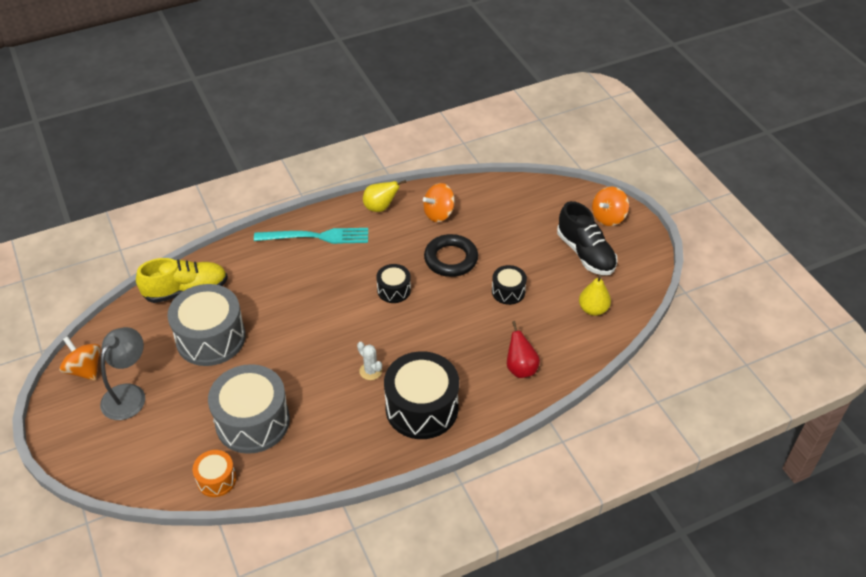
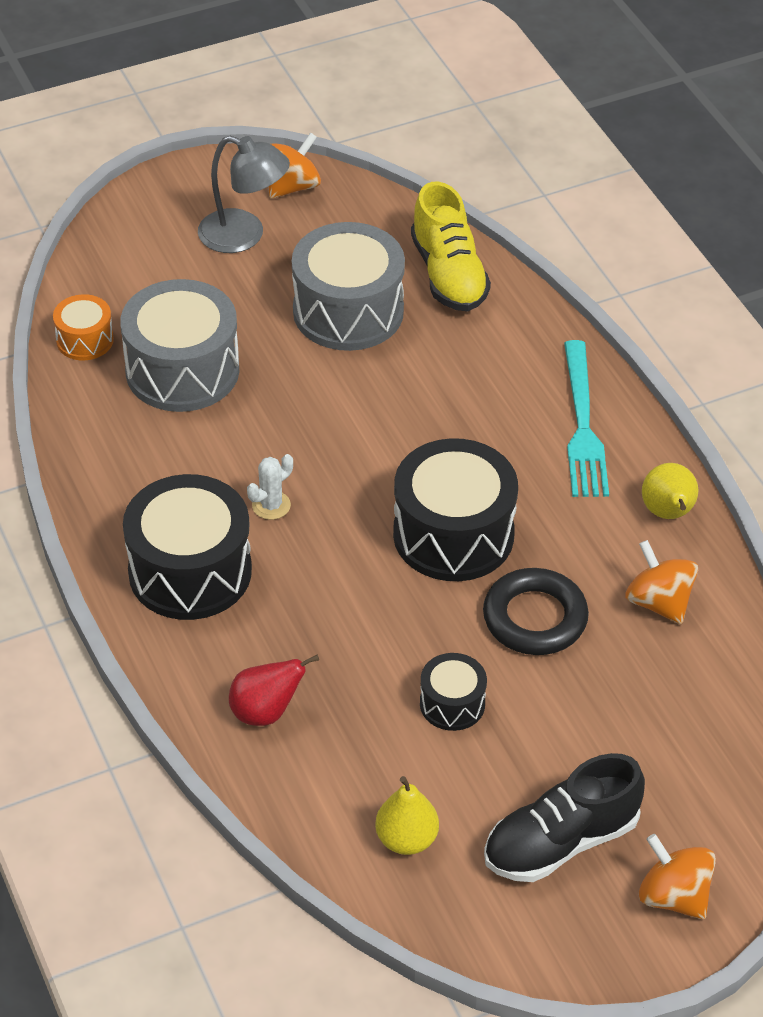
camera: 90 degrees right, 0 degrees up
(394, 290) = (453, 534): black drum -> black drum, size x1.97

